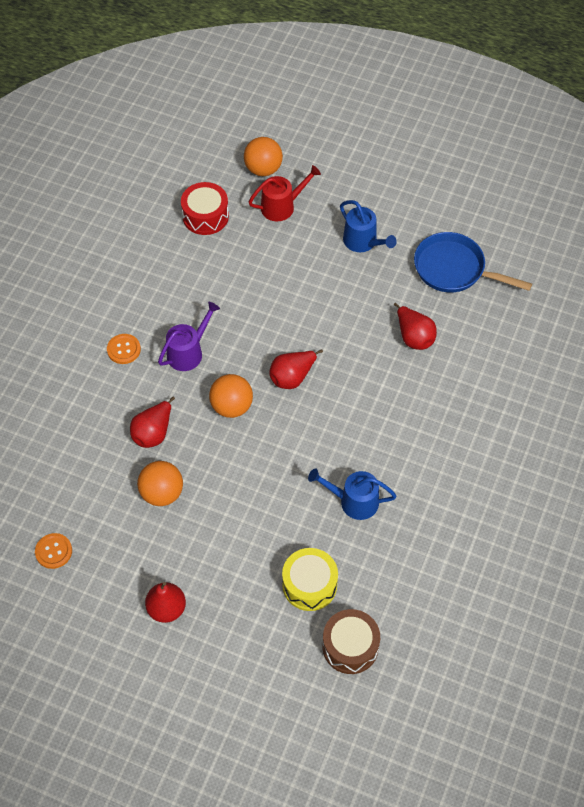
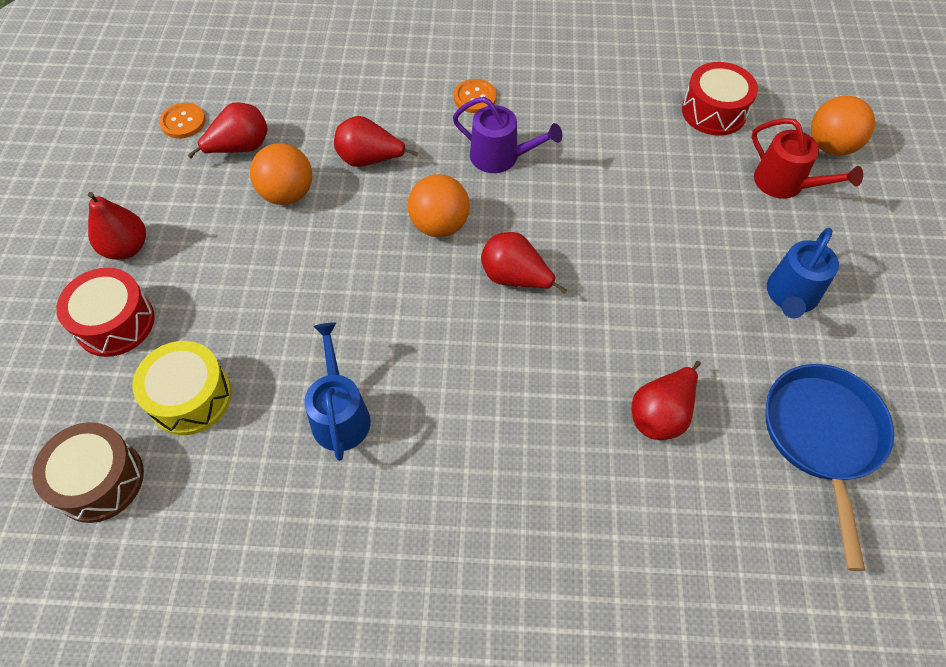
camera: 70 degrees right, 0 degrees up
(101, 516) = (240, 148): none -> red pear
(231, 624) = (115, 323): none -> red drum

